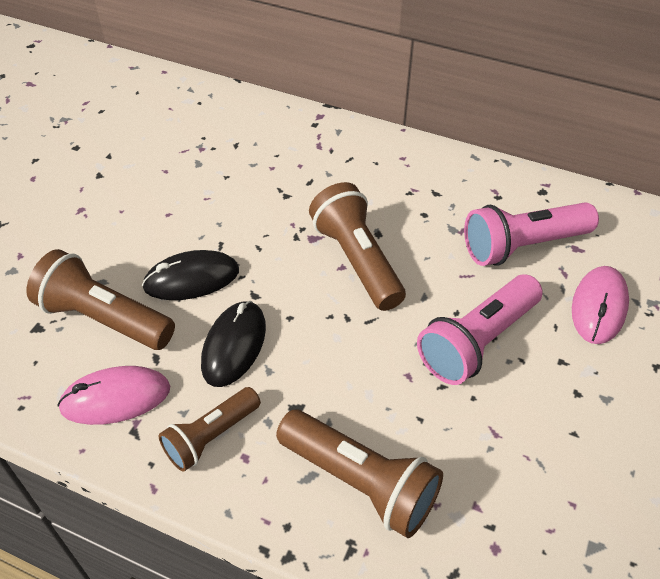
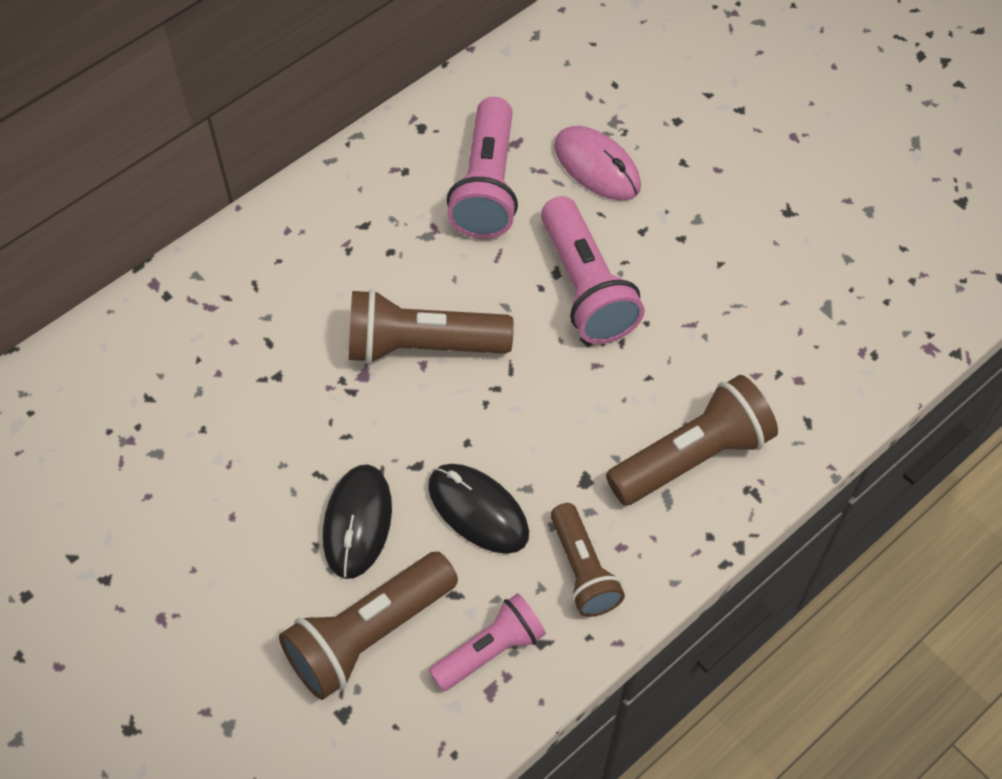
camera: 65 degrees left, 10 degrees up
(116, 398) = (490, 650): pink mouse -> pink flashlight

